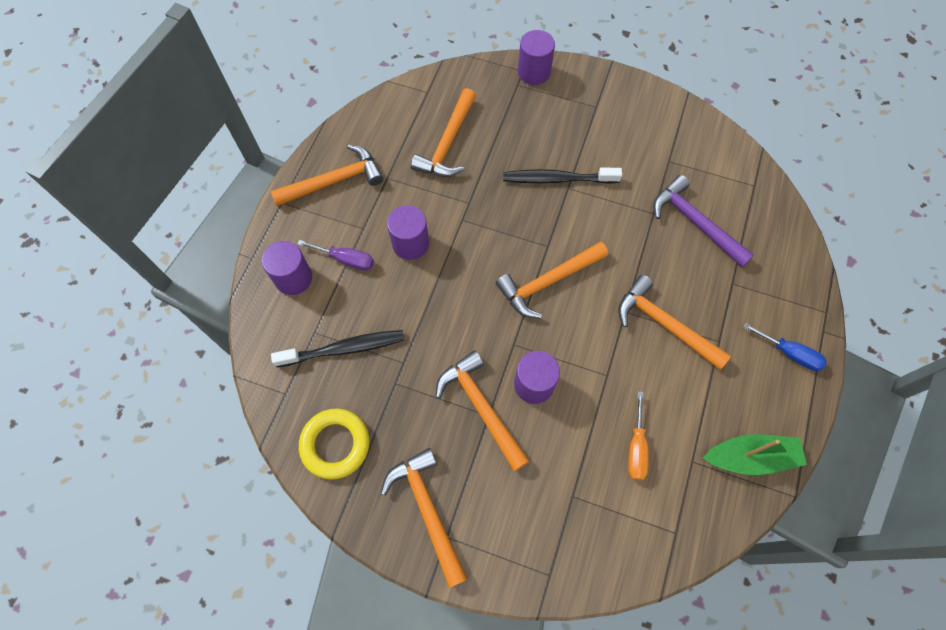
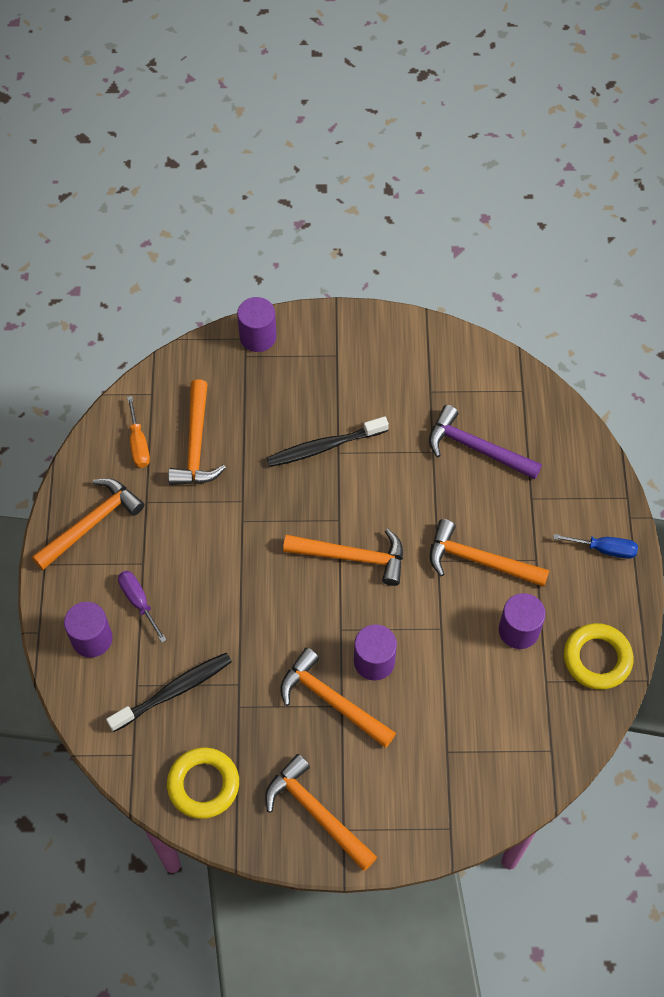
camera: 20 degrees left, 5 degrees down
(346, 260) = (139, 601): purple screwdriver -> purple screwdriver turned 120 degrees counterclockwise
(410, 244) = (199, 563): purple cylinder -> purple cylinder (518, 630)
(548, 282) = (352, 557): orange hammer -> orange hammer turned 120 degrees counterclockwise
(636, 448) = (490, 687): orange screwdriver -> orange screwdriver (138, 444)
(750, 457) = (597, 658): green boat -> yellow ring

